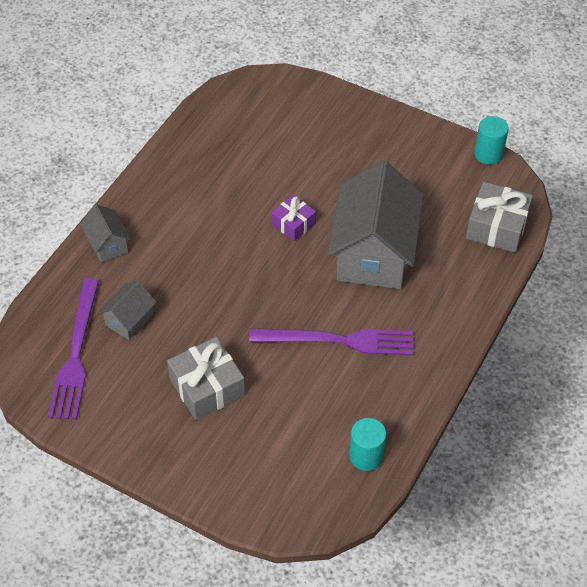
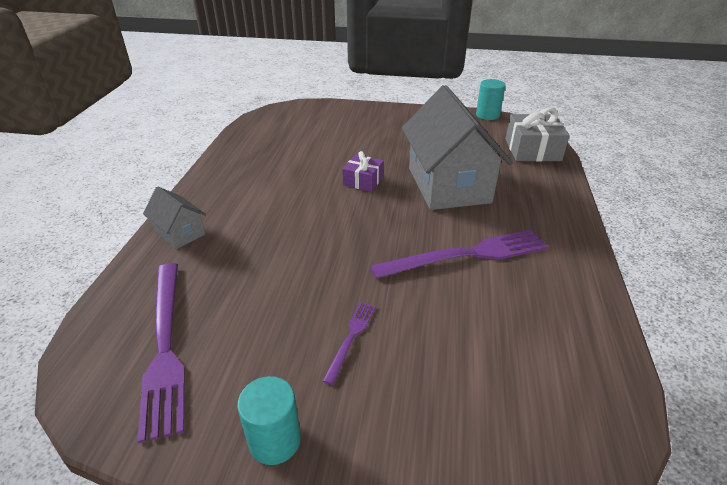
camera: 20 degrees left, 15 degrees down
(129, 320) = (226, 293): grey house -> none
(207, 387) = (351, 338): grey gift -> purple fork
(366, 456) = (584, 358): turquoise cylinder -> turquoise cylinder (275, 440)

